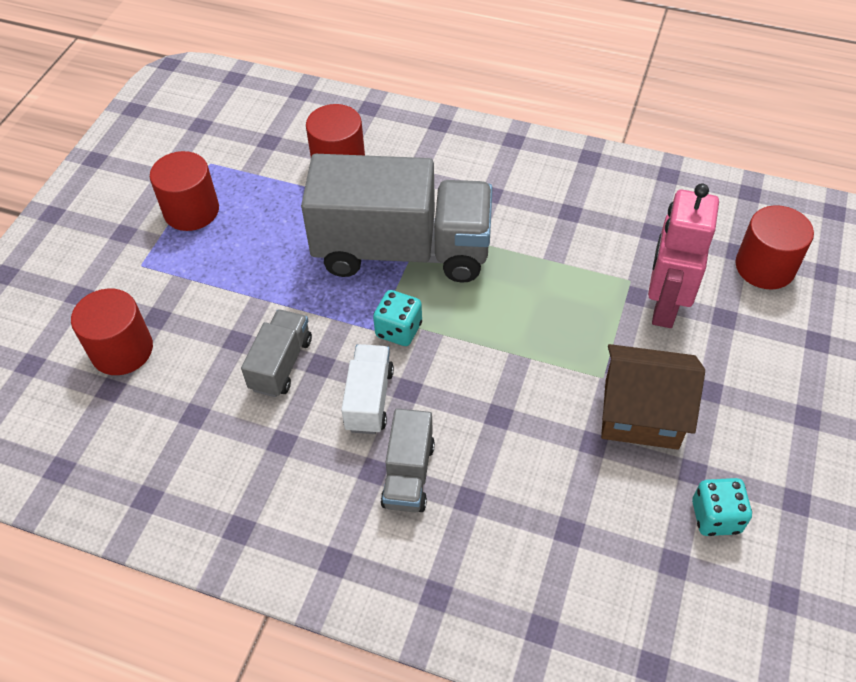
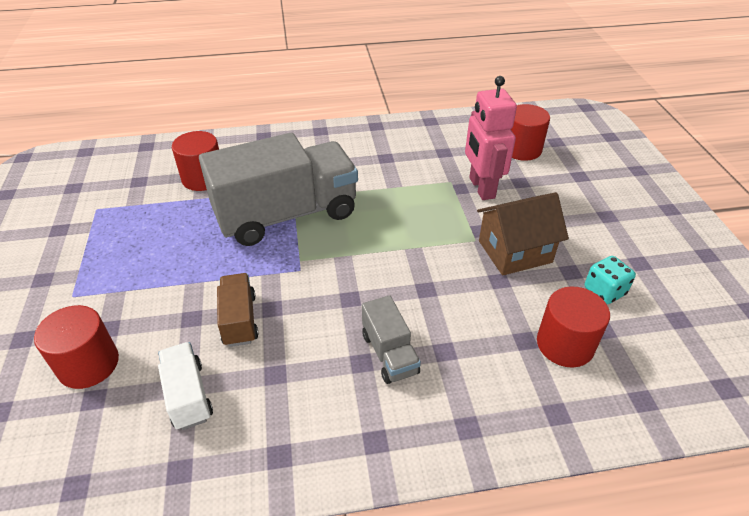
camera: 30 degrees left, 10 degrees down
(191, 211) = (98, 244): red cylinder -> red cylinder (565, 344)
(281, 364) = (239, 320): grey truck -> brown truck
(369, 399) = (325, 316): white truck -> white truck (188, 395)
(398, 330) = (317, 263): turquoise dice -> none

